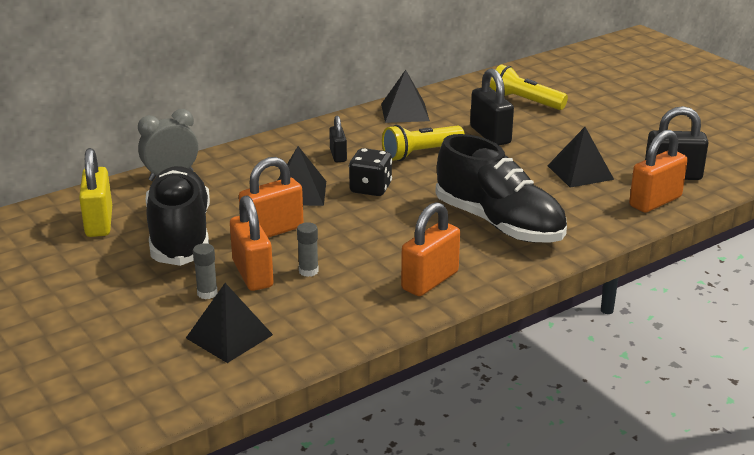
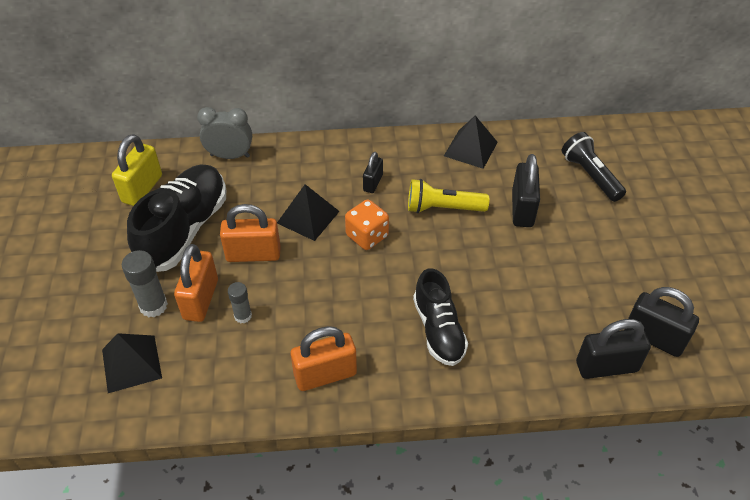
camera: 30 degrees right, 20 degrees up
(207, 293) = (153, 306): grey glue stick -> grey glue stick, size x1.59
(370, 188) = (367, 236): black dice -> orange dice
(499, 224) = (438, 330): black shoe -> black shoe, size x0.64
(524, 101) = (590, 175): yellow flashlight -> black flashlight
(580, 172) = (566, 294): black pyramid -> none
(655, 201) = (606, 366): orange padlock -> black padlock

